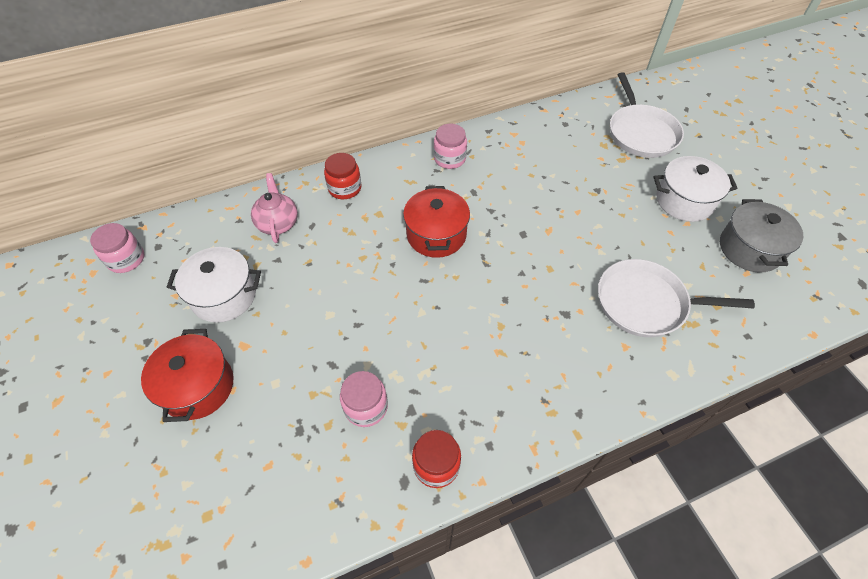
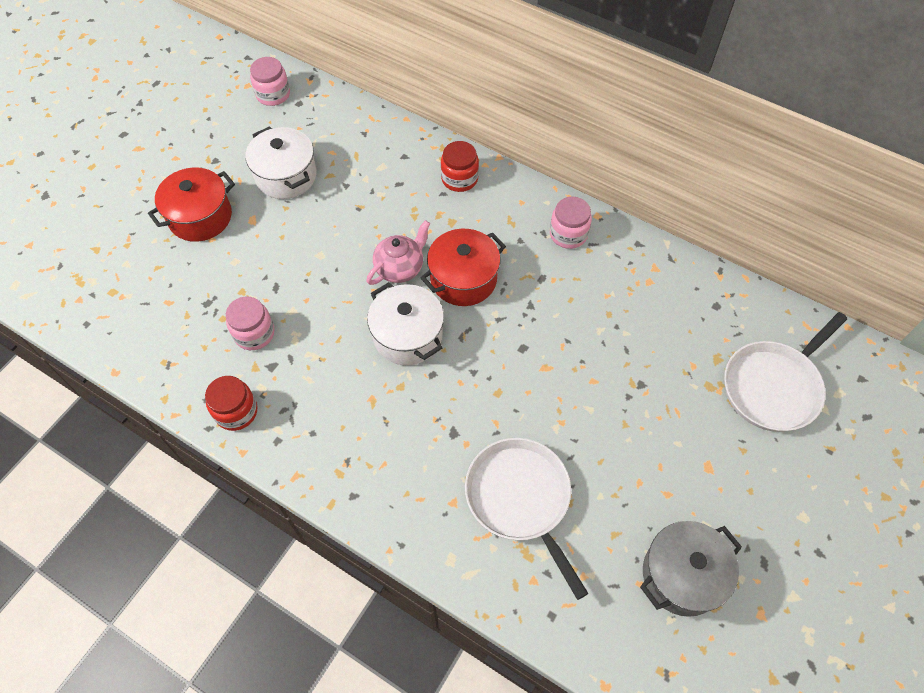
camera: 55 degrees right, 5 degrees up
(278, 223) = (382, 160): pink teapot -> pink teapot (400, 268)
(684, 201) = (700, 477): white pot -> white pot (407, 336)

